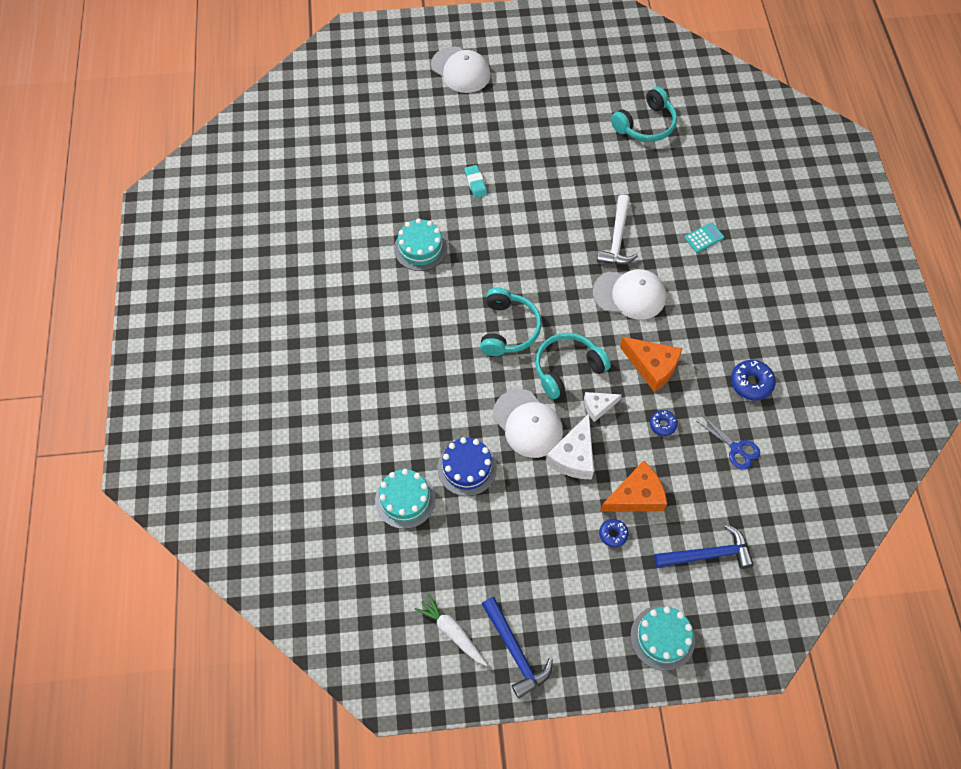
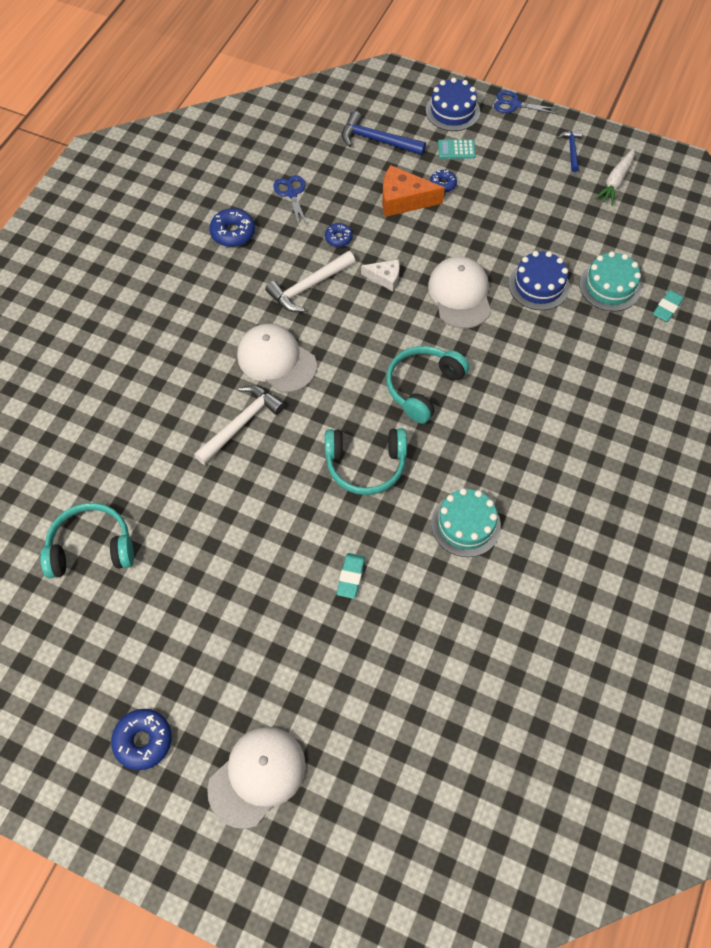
camera: 150 degrees left, 0 degrees up
(346, 503) = (667, 308): none -> turquoise eraser
(452, 632) = (615, 181): white carrot -> white carrot turned 45 degrees clockwise
(461, 70) = (257, 776): white cap -> white cap turned 60 degrees clockwise
(515, 651) = (571, 150): blue hammer -> blue hammer, size x0.60
(533, 57) = (143, 740): none -> blue donut
(567, 369) = (390, 322): turquoise headphones -> turquoise headphones (365, 464)
(573, 456) = (436, 251): white cheese -> none
(606, 685) = (514, 104): none -> blue scissors
(652, 366) = (309, 286): orange cheese -> white hammer
(662, 637) = (452, 111): turquoise cake -> blue cake
(704, 238) = (152, 378): turquoise calculator -> turquoise calculator (456, 149)

